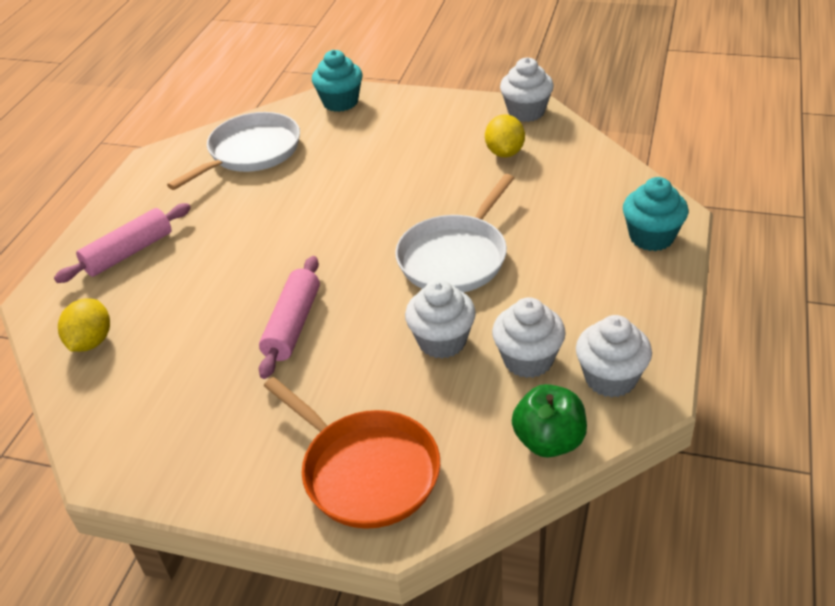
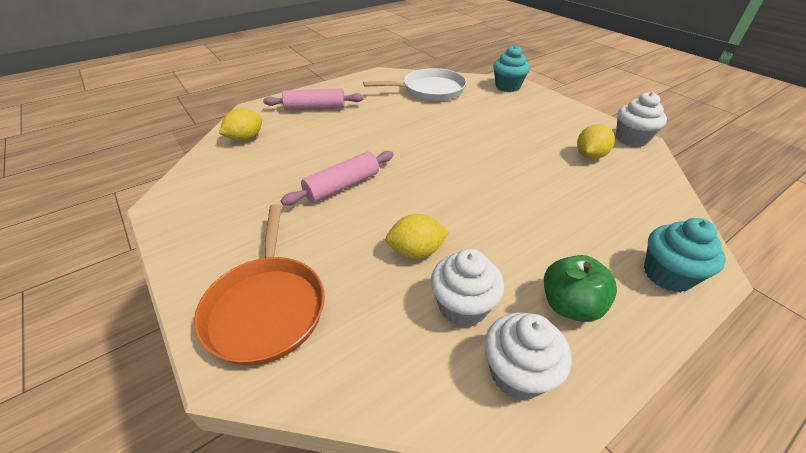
camera: 35 degrees right, 0 degrees up
(442, 341) = (416, 251): white cupcake -> yellow lemon
(455, 257) = (485, 202): white pan -> none
(549, 441) = (409, 389): green apple -> green apple (570, 305)

